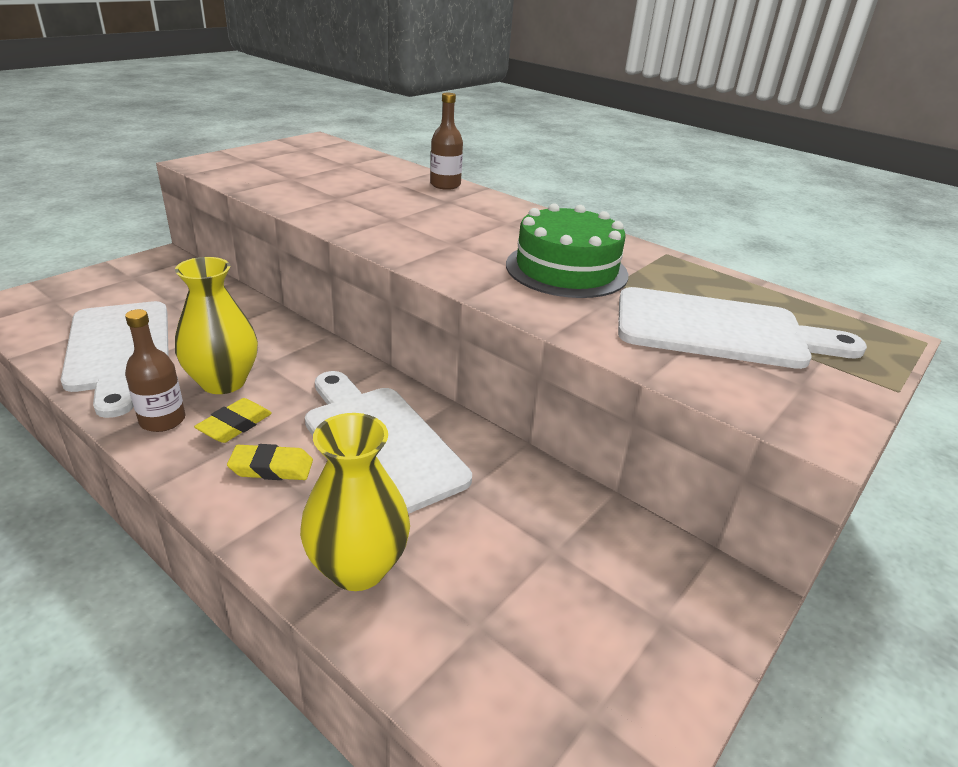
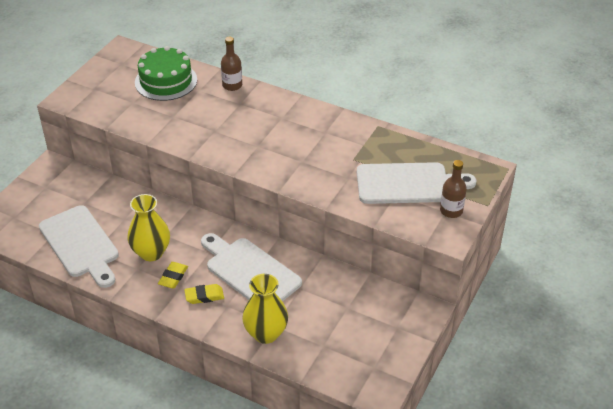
camera: 10 degrees left, 10 degrees up
(162, 420) = (135, 282): brown bottle -> brown bottle (451, 211)
(566, 269) = (325, 154): green cake -> green cake (166, 81)

